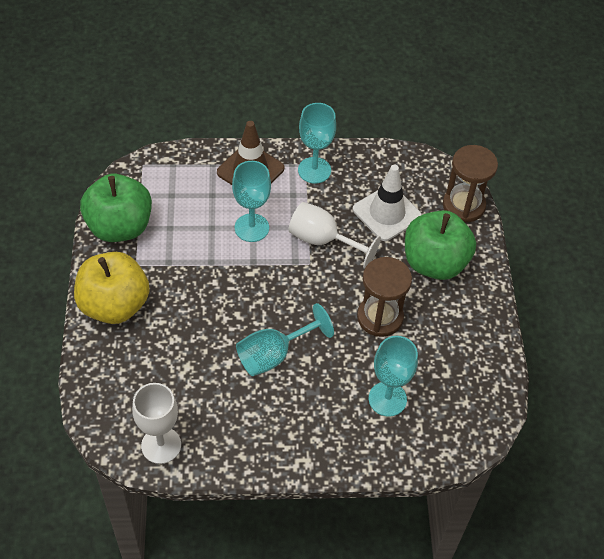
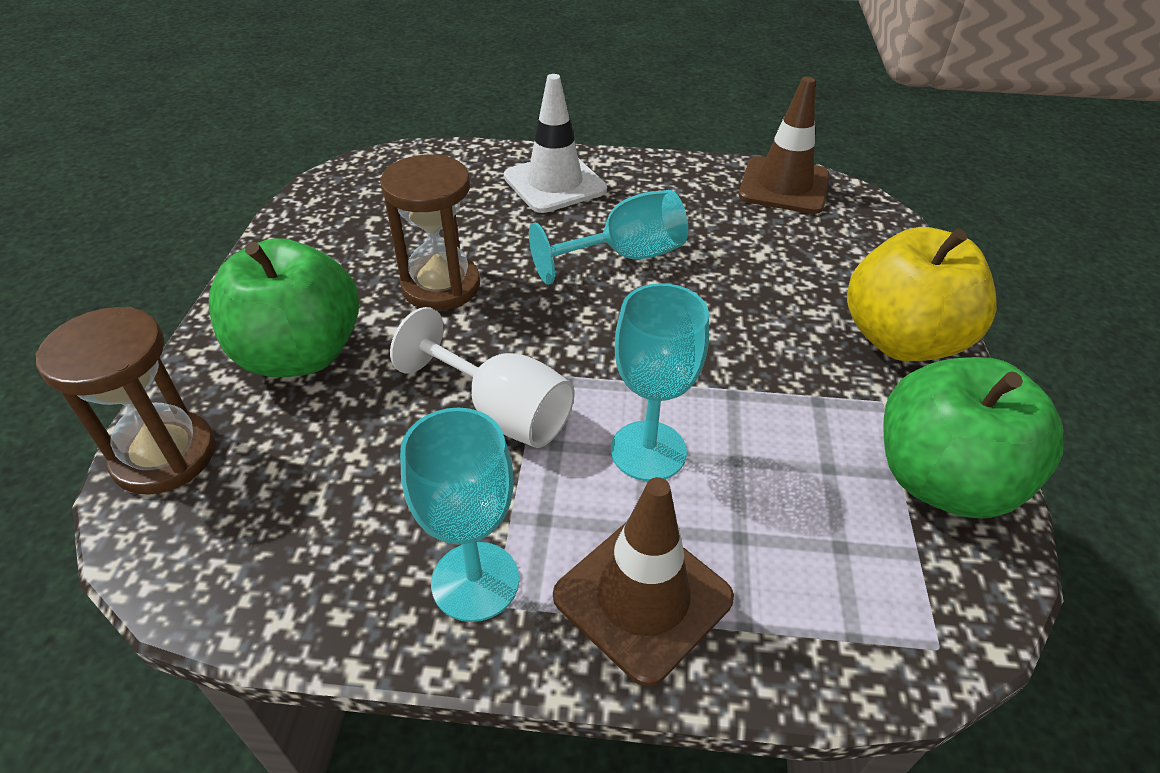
camera: 170 degrees left, 10 degrees down
(161, 445) = (784, 186): white goblet -> brown traffic cone
(387, 213) = (344, 455): white traffic cone -> white traffic cone (555, 183)
(387, 399) = (471, 201): turquoise goblet -> none

